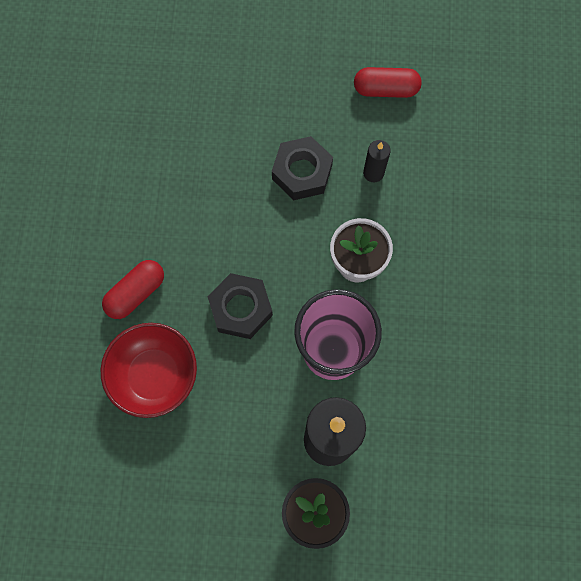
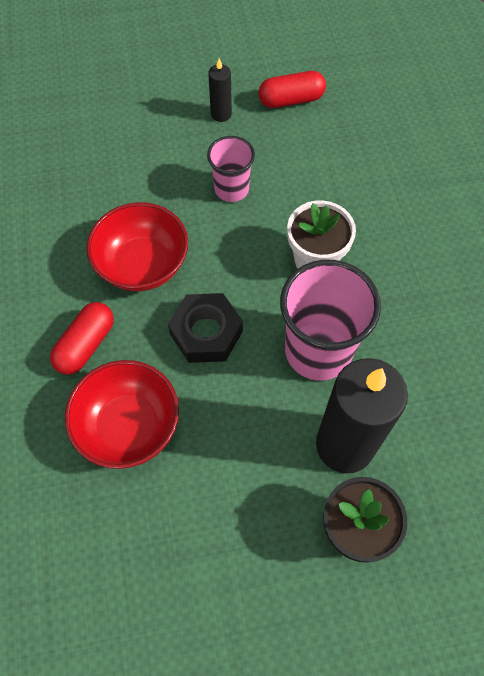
camera: 15 degrees left, 10 degrees down
(202, 229) = (142, 265): none -> red bowl
(302, 172) = (231, 189): black nut -> pink cup
(373, 173) = (304, 174): black candle -> black candle (221, 114)

